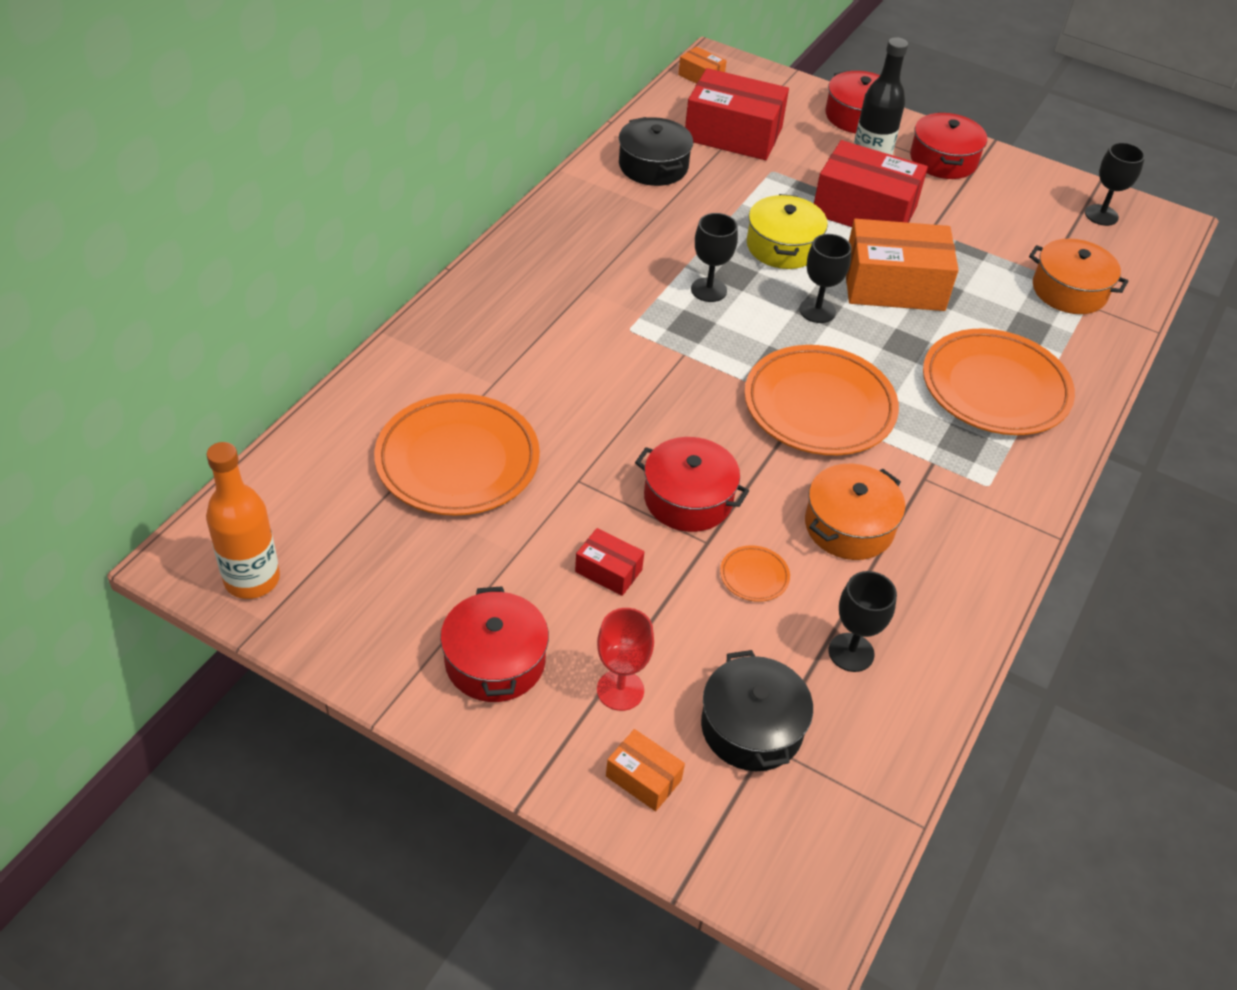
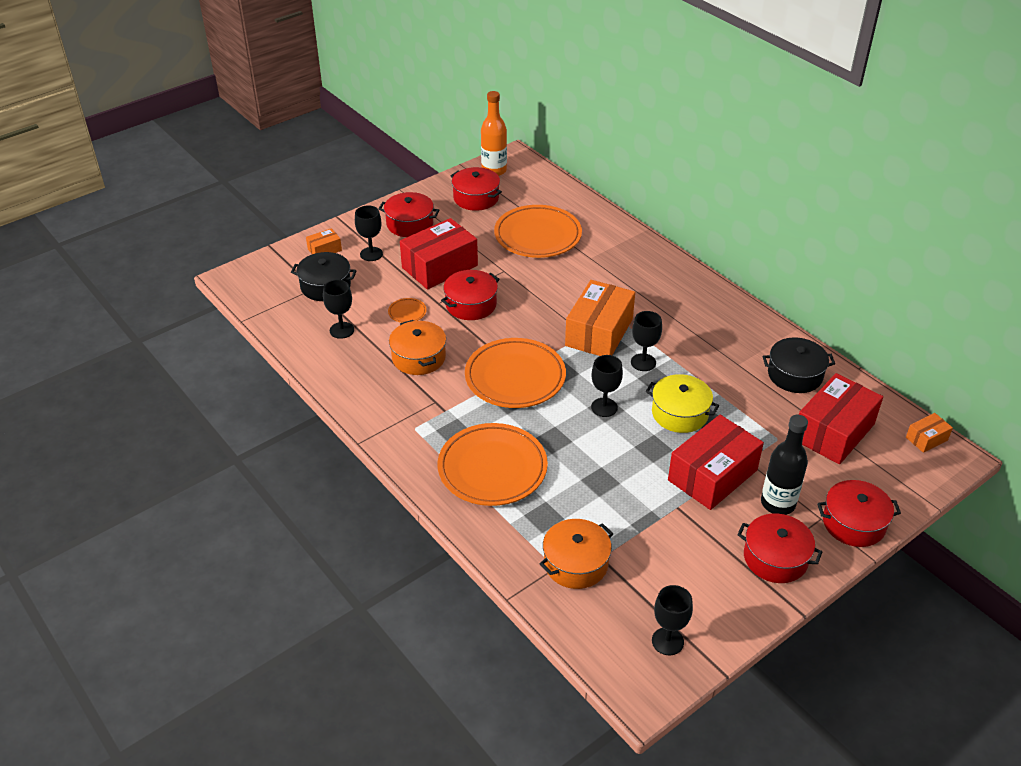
camera: 115 degrees right, 5 degrees down
(365, 581) = (476, 198): none -> red pot
(608, 571) = (439, 266): red box -> red box, size x2.16
(620, 690) = (371, 254): red goblet -> black goblet
(894, 285) = (617, 458): orange box -> orange box (599, 332)

